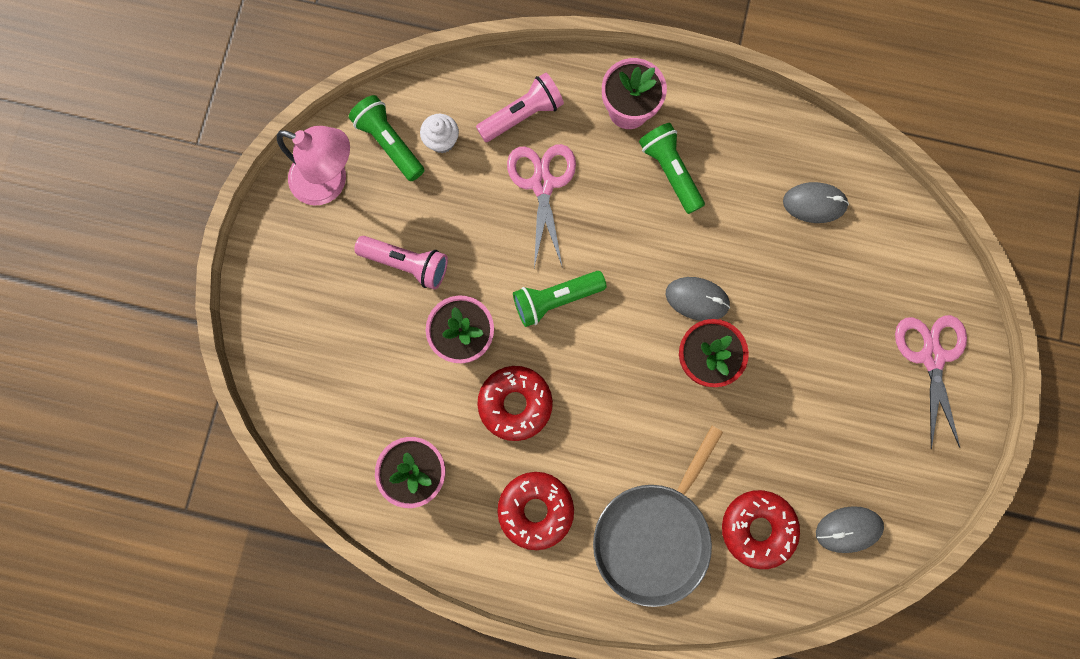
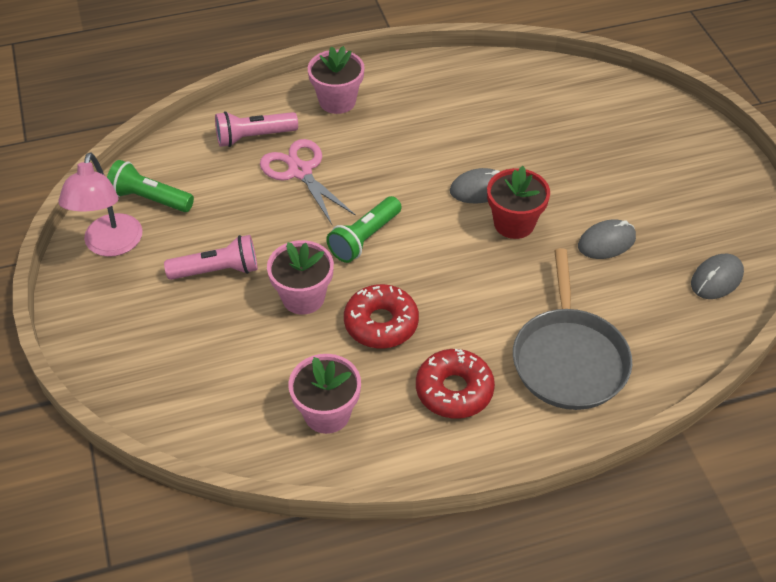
camera: 30 degrees left, 30 degrees down
(330, 182) = (110, 245): pink lamp -> pink lamp turned 105 degrees clockwise
(442, 141) = (195, 179): white cupcake -> none
(522, 115) = (253, 137): pink flashlight -> pink flashlight turned 135 degrees counterclockwise
(670, 171) = (397, 123): green flashlight -> none
(757, 528) = (647, 312): red donut -> none
(814, 203) = (521, 97): grey mouse -> grey mouse (606, 242)
(931, 356) = (681, 147): pink scissors -> none

